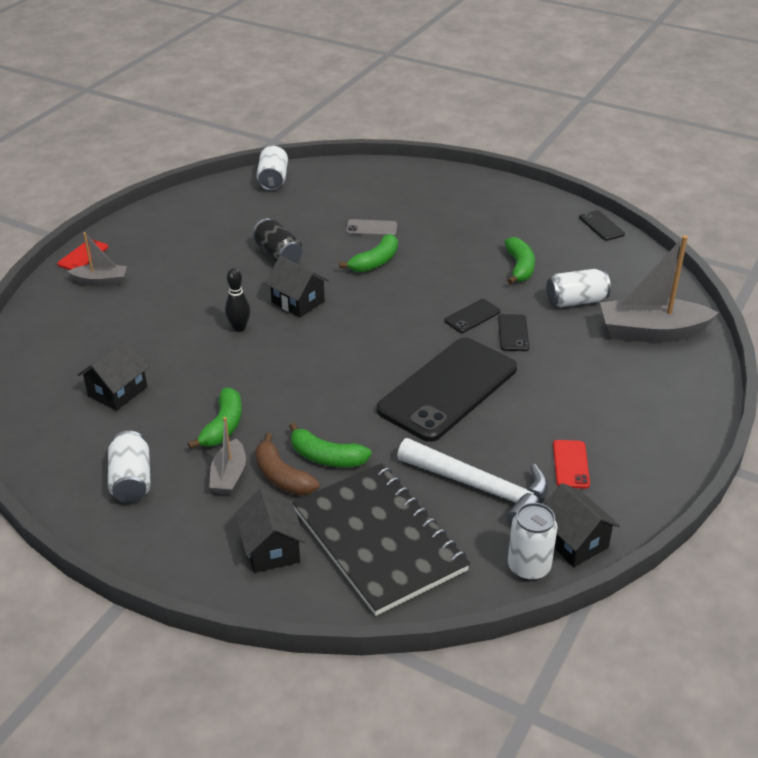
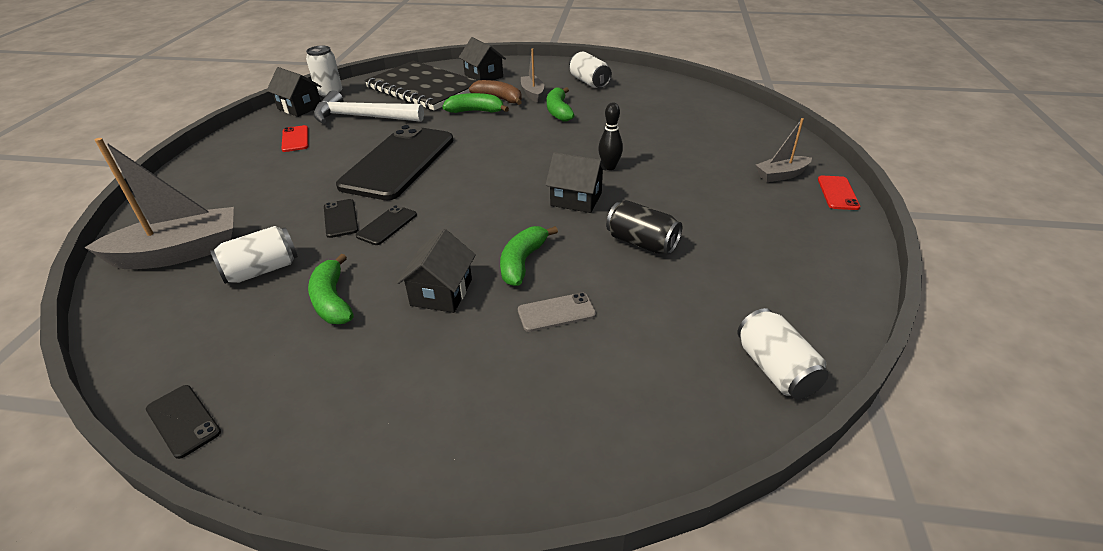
camera: 160 degrees right, 0 degrees up
(117, 391) = (653, 113): black house -> black house (441, 292)

